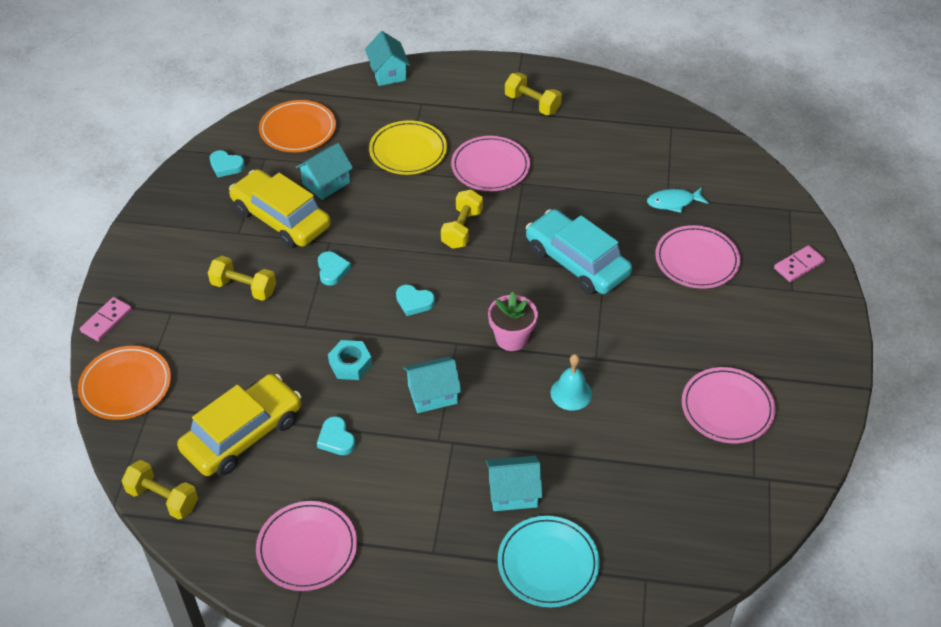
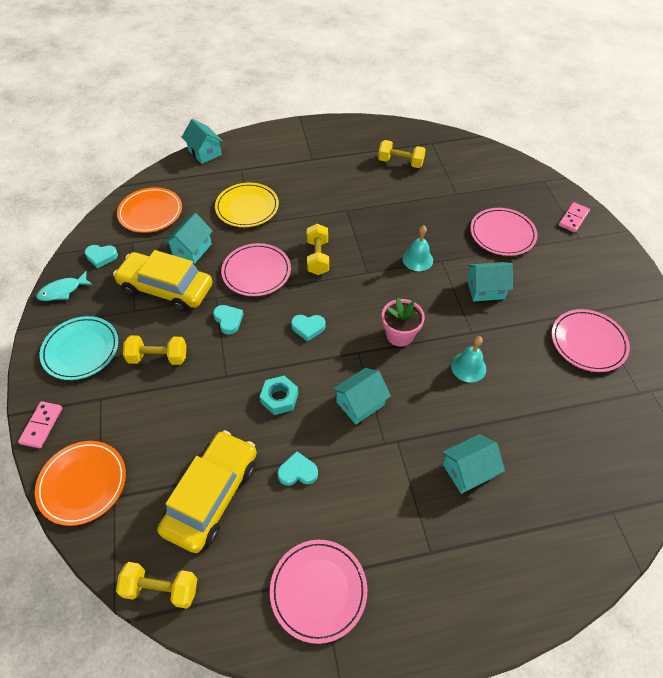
camera: 20 degrees left, 5 degrees up
(336, 439) = (297, 472): turquoise heart -> turquoise heart turned 135 degrees clockwise
(490, 167) = (316, 204): pink plate -> pink plate (256, 272)
(532, 104) = (324, 150): yellow dumbbell -> yellow dumbbell (400, 162)
(548, 563) = (529, 527): turquoise plate -> turquoise plate (81, 350)
(577, 262) = (417, 259): turquoise car -> turquoise bell
(639, 317) = (485, 289): none -> turquoise house
(673, 202) = (463, 196): turquoise fish -> turquoise fish (63, 291)

